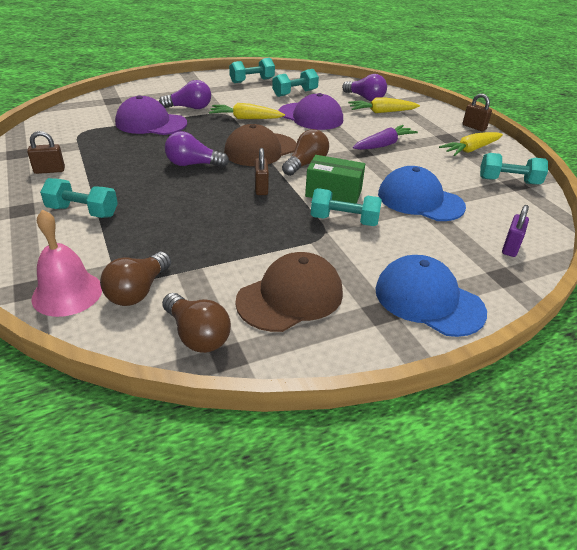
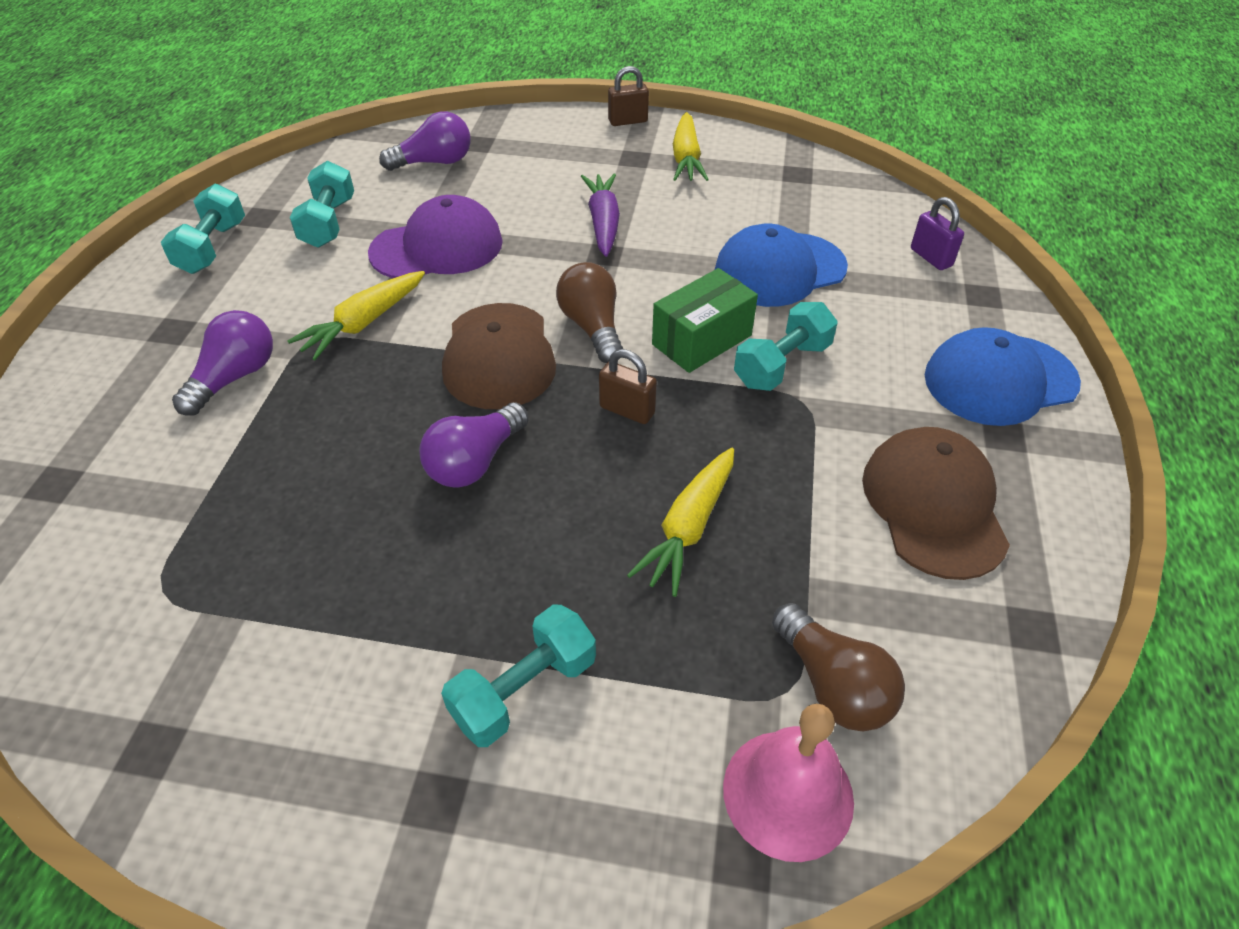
camera: 55 degrees left, 10 degrees up
(49, 170) = (300, 702): brown padlock -> none
(151, 123) = (243, 459): purple cap -> none
(197, 335) = (975, 647): brown light bulb -> none
(381, 112) = (499, 172): yellow carrot -> yellow carrot (689, 527)
(508, 181) = (788, 175): turquoise dumbbell -> none

